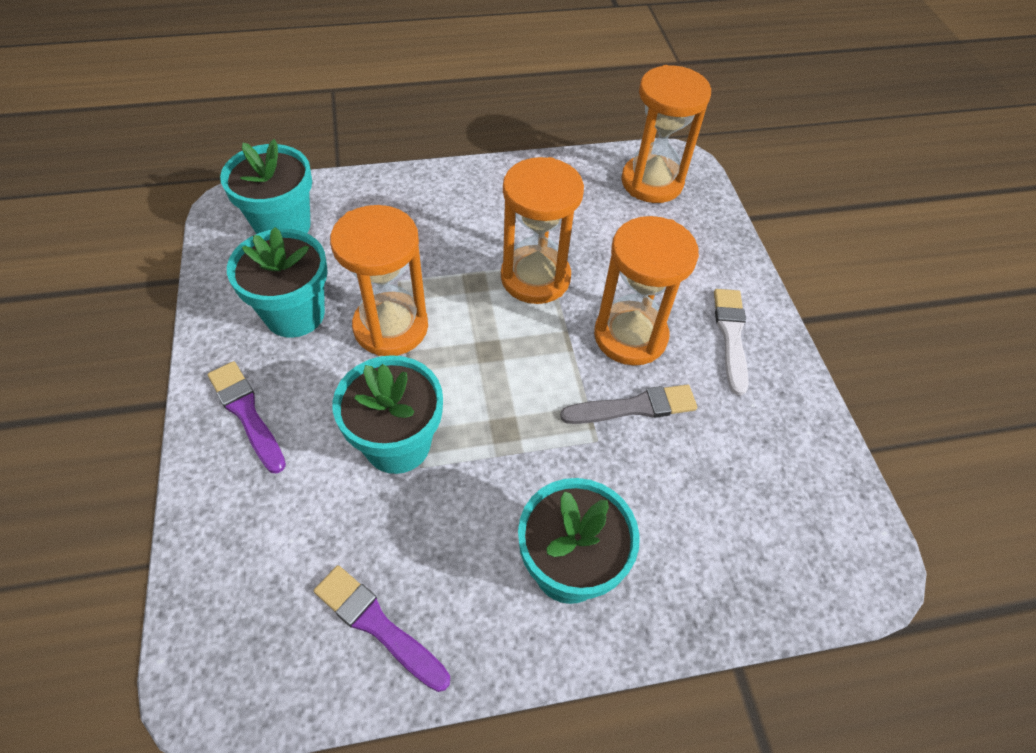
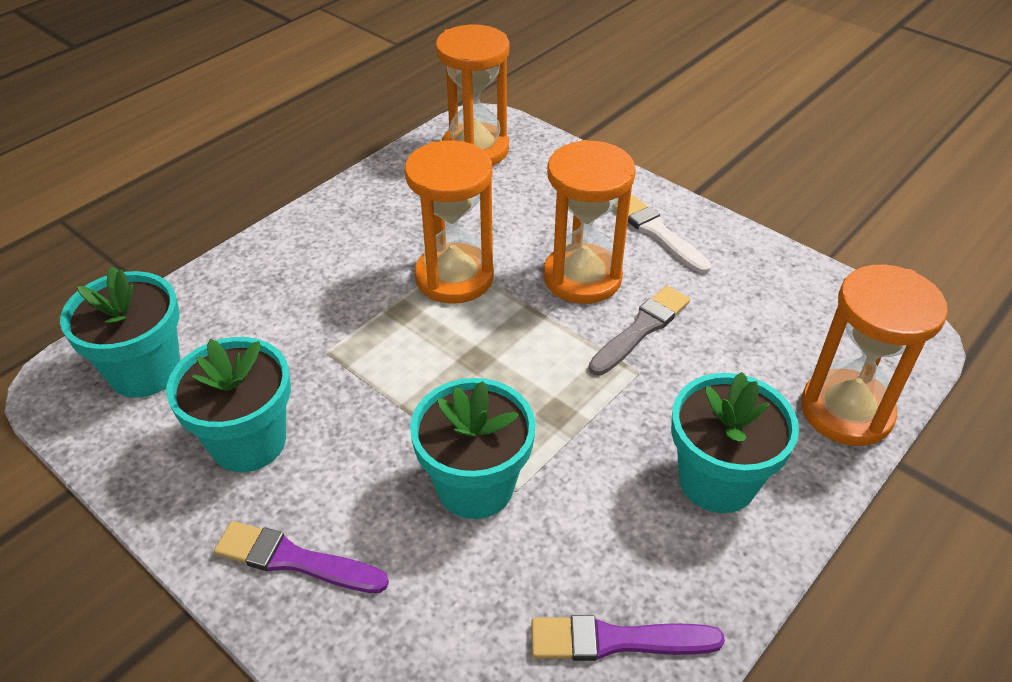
camera: 35 degrees left, 10 degrees down
(391, 327) = (362, 394): orange hourglass -> orange hourglass (846, 411)

